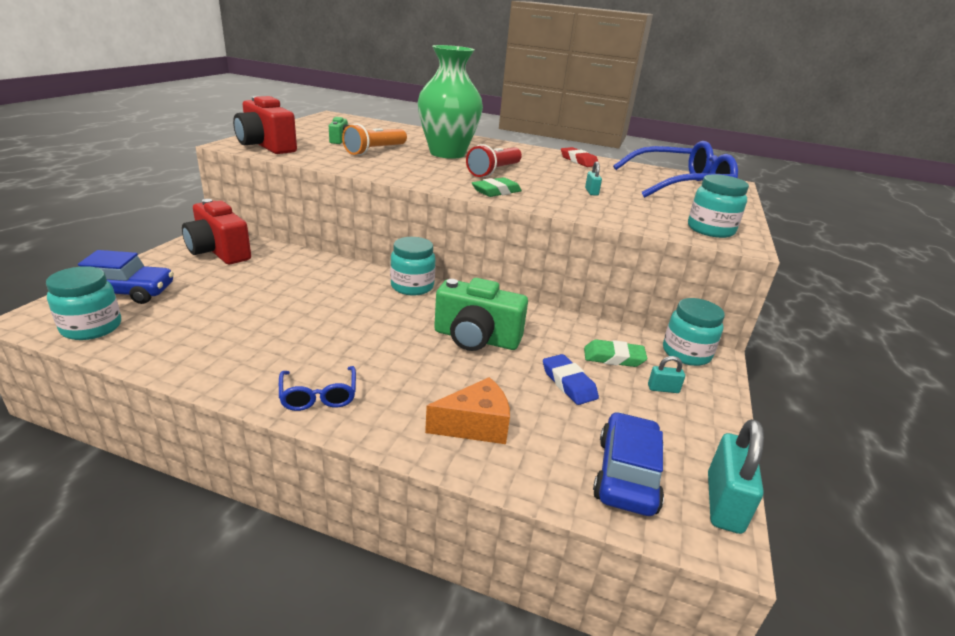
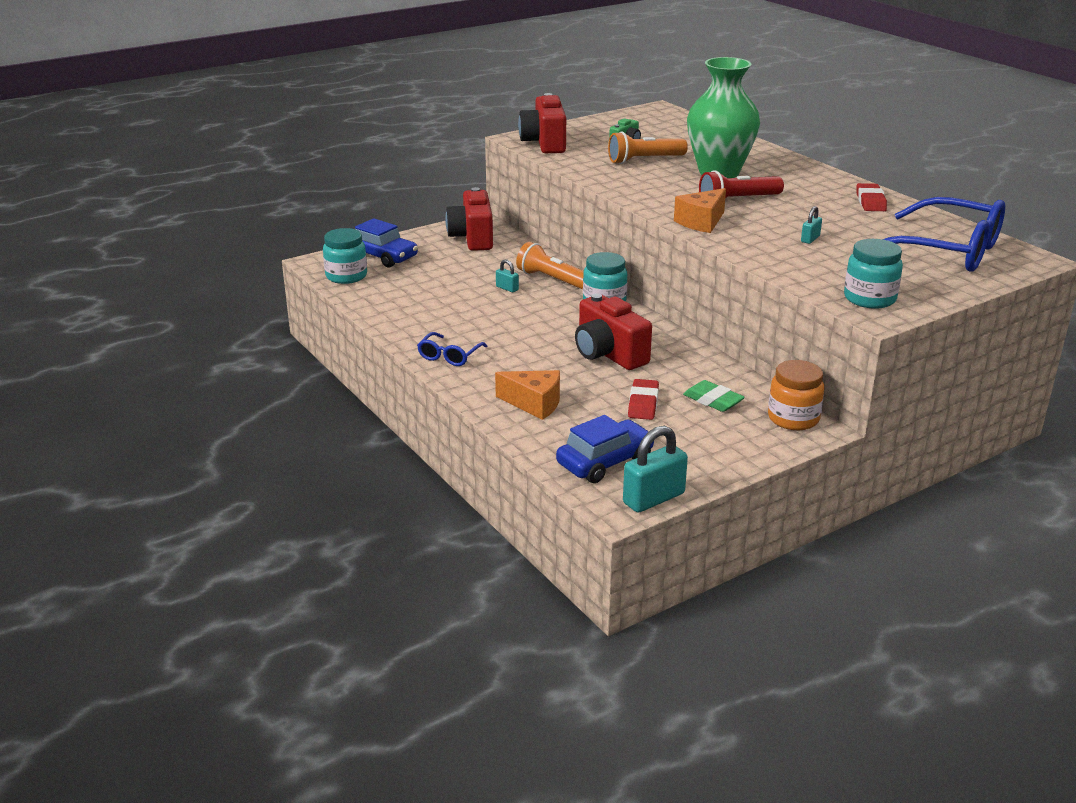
camera: 40 degrees right, 0 degrees up
(342, 276) = (553, 280): none -> orange flashlight
(476, 338) = (608, 354): green camera -> red camera
(496, 192) = (701, 222): green eraser -> orange cheese
(568, 383) = (643, 404): blue eraser -> red eraser
(663, 389) = (722, 432): turquoise padlock -> turquoise padlock (507, 288)
(686, 353) = (793, 418): turquoise jar -> orange jar

